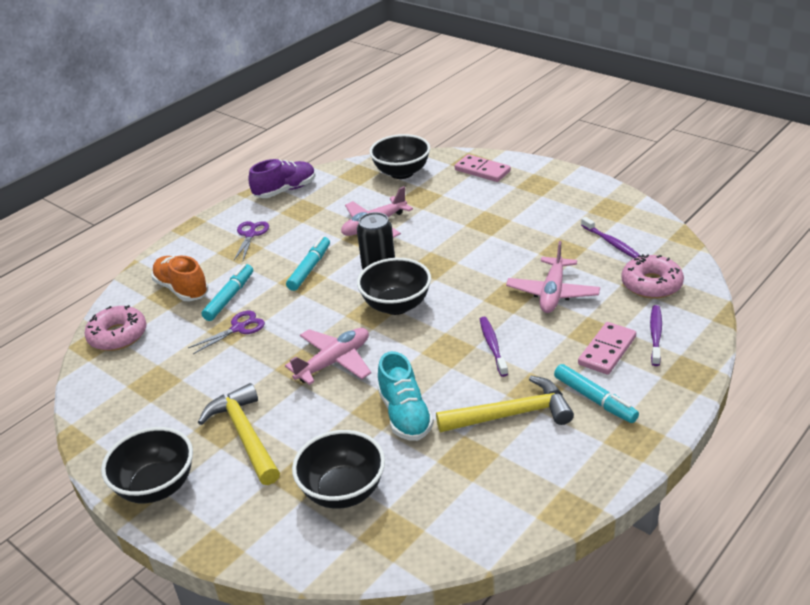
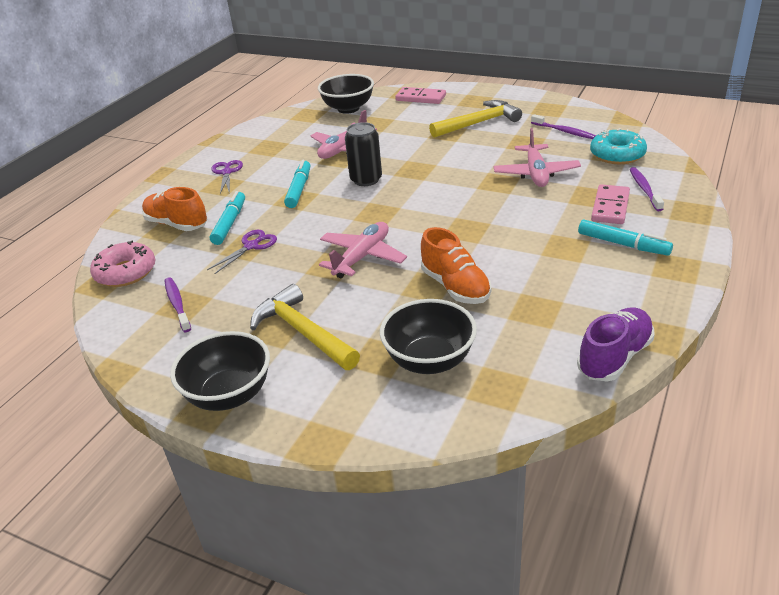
camera: 15 degrees left, 0 degrees up
(285, 190) = (244, 135): purple shoe -> purple shoe (614, 357)
(396, 305) = (398, 204): black bowl -> none
(405, 415) = (455, 287): turquoise shoe -> orange shoe
(492, 346) = (506, 220): purple toothbrush -> purple toothbrush (177, 304)
(511, 414) = (555, 269): yellow hammer -> yellow hammer (478, 123)
(651, 284) = (617, 155): pink donut -> turquoise donut

